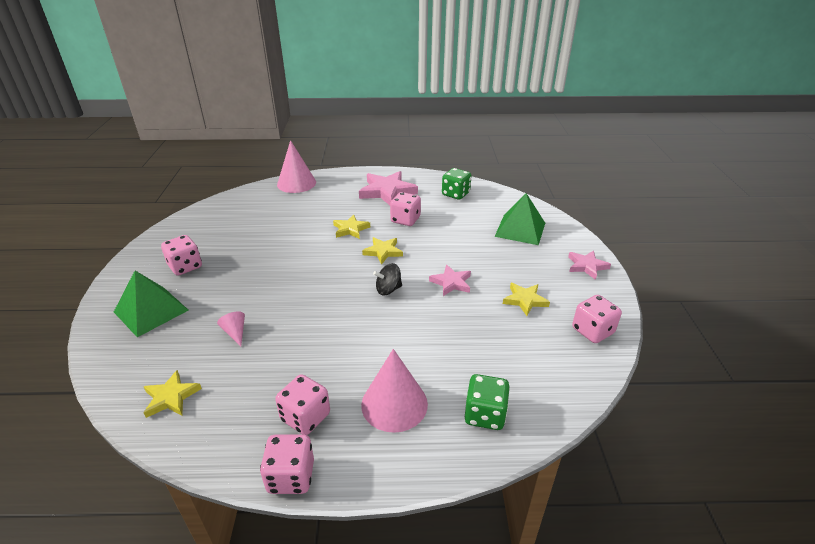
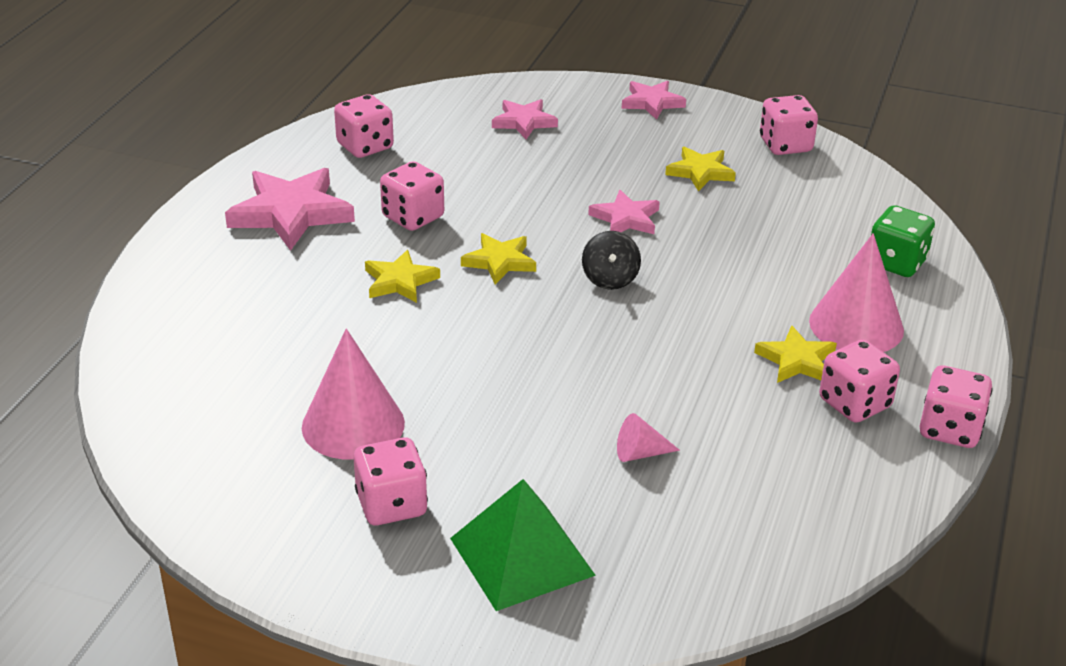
camera: 70 degrees left, 0 degrees up
(171, 397) = (768, 534): yellow star -> yellow star (796, 360)
(296, 183) = (149, 317): pink cone -> pink cone (353, 425)
(455, 194) = (365, 146): green dice -> pink dice
(520, 229) = (524, 122): green pyramid -> pink star

